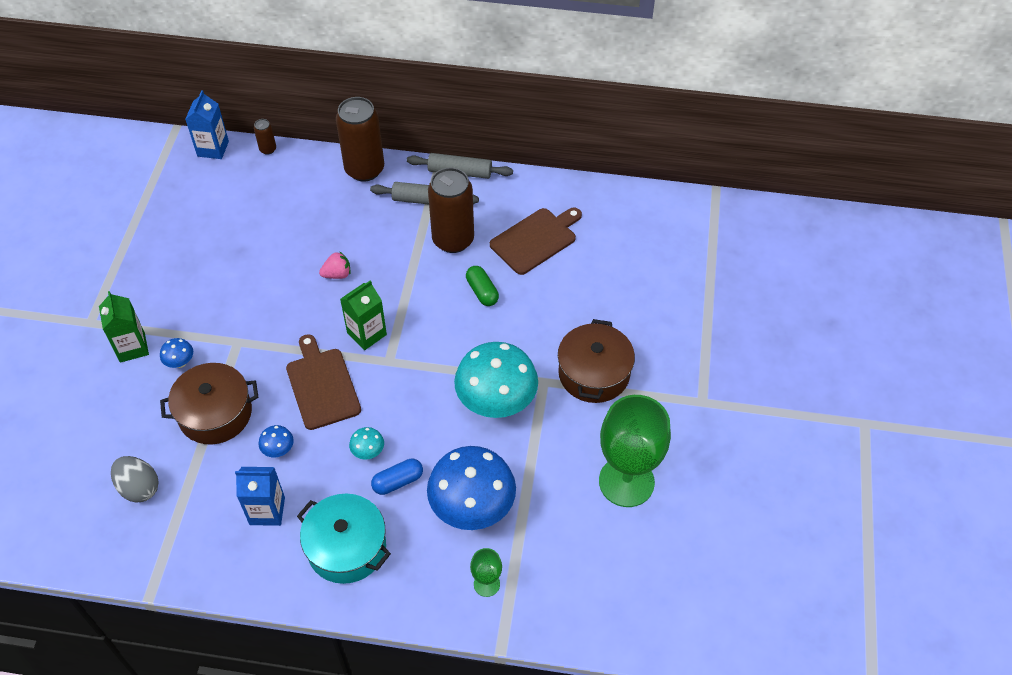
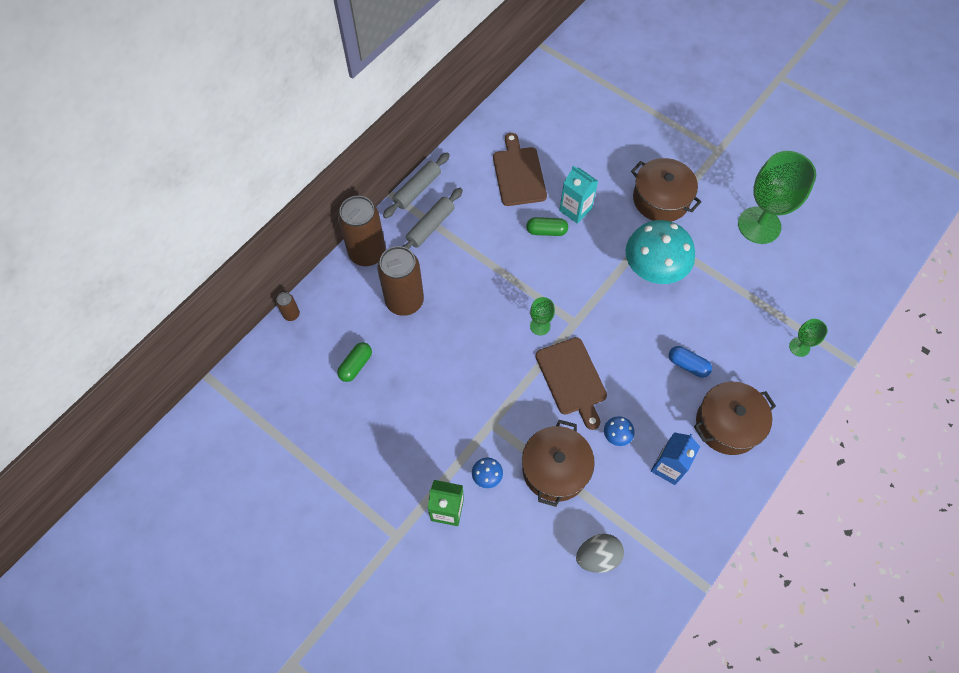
camera: 60 degrees left, 10 degrees up
(213, 148) = (258, 357): blue carton -> none
(242, 216) = (356, 365): none -> green capsule
(322, 385) = (572, 379): brown cutting board -> brown cutting board turned 120 degrees counterclockwise
(337, 274) = (467, 321): pink strawberry -> none
(346, 547) = (727, 424): turquoise pot -> brown pot
(367, 334) = (540, 326): green carton -> green goblet
(368, 452) = (651, 373): turquoise mushroom -> none
(398, 481) = (688, 365): blue capsule -> blue capsule turned 60 degrees counterclockwise
(453, 240) = (483, 226): brown can -> brown can (404, 301)
(472, 508) = (734, 327): blue mushroom -> none
(525, 304) = (575, 209): none -> turquoise carton

